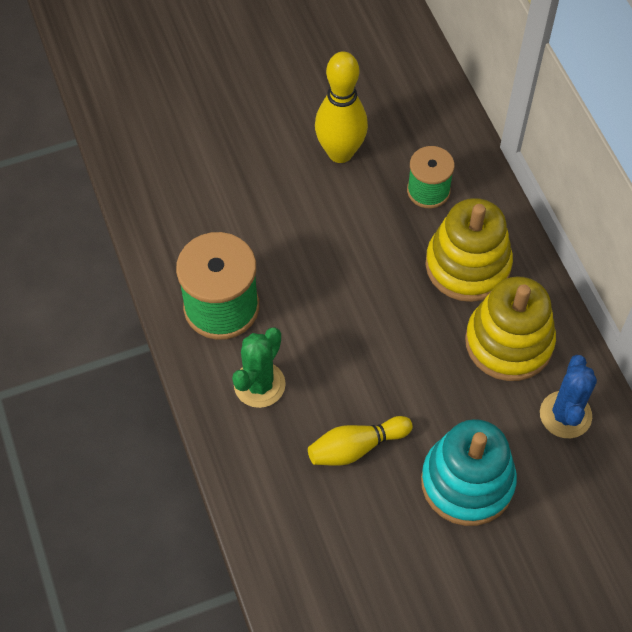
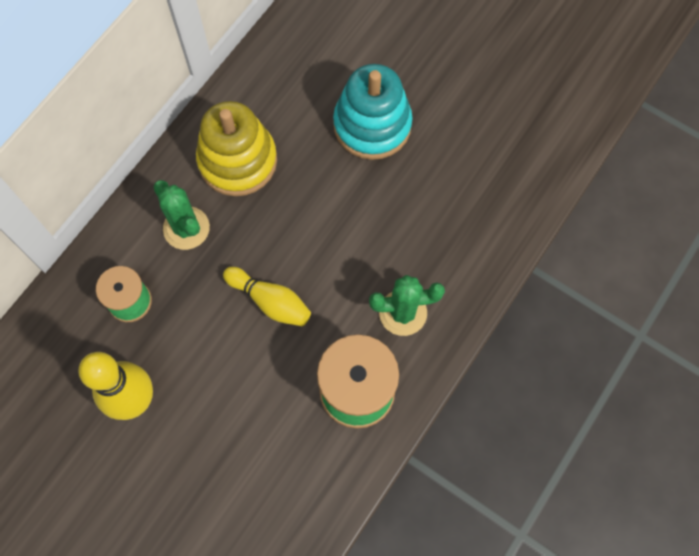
camera: 125 degrees left, 10 degrees up
(356, 447) = (401, 211): yellow bowling pin -> yellow bowling pin (270, 301)
(467, 265) = (186, 228): yellow stacking toy -> green cactus
(565, 415) = (272, 93): blue cactus -> none

